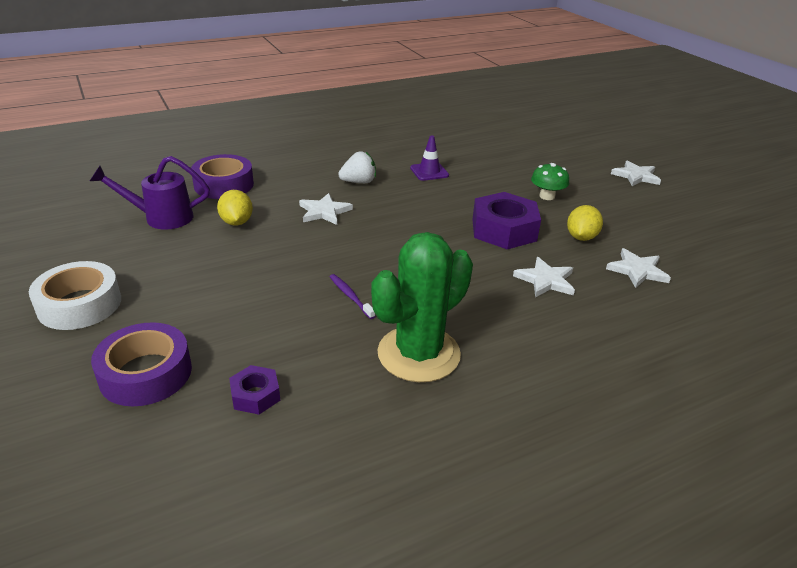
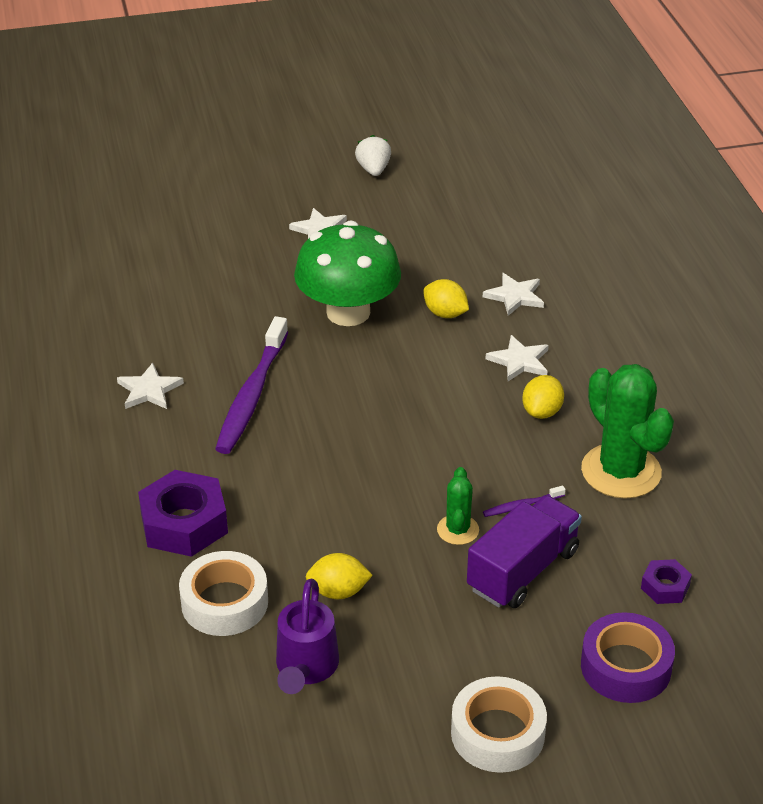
camera: 75 degrees left, 5 degrees up
(224, 185) = (224, 602): purple tape -> white tape
(268, 303) = (523, 570): none -> purple truck
(312, 266) = (458, 530): none -> green cactus
(324, 212) = (333, 507): white star -> white star (149, 390)
(358, 182) = (260, 465): white strawberry -> white strawberry (373, 170)
(429, 172) = (251, 395): purple traffic cone -> purple toothbrush
(482, 298) = (542, 412): none -> yellow lemon
(504, 230) = (416, 365): purple nut -> purple nut (184, 523)
(547, 196) = (348, 312): green mushroom -> green mushroom, size x2.28

